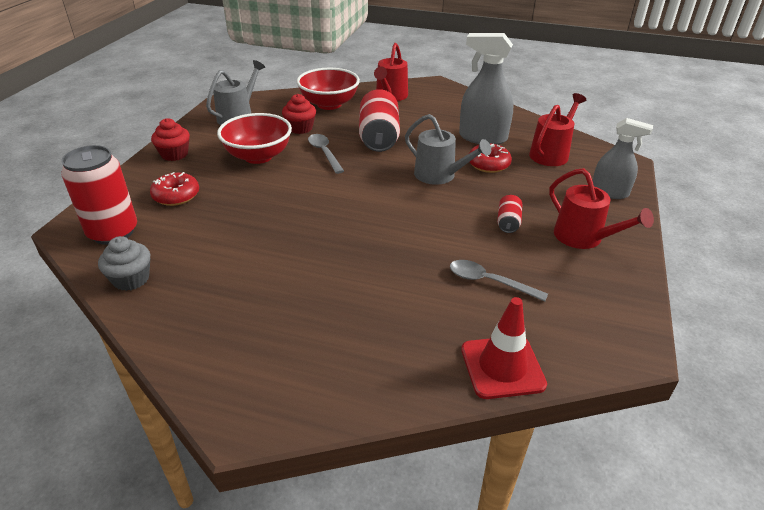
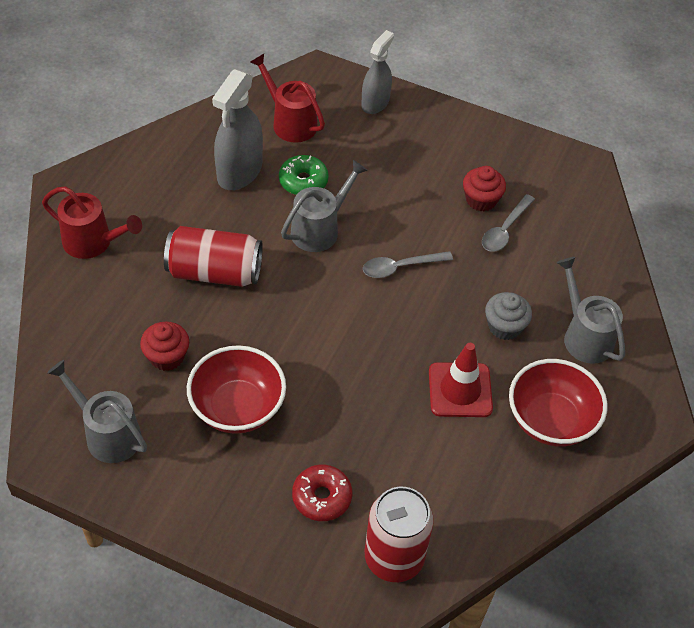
camera: 85 degrees left, 15 degrees up
(131, 279) = (482, 524): grey cupcake -> grey cupcake (504, 326)
(174, 154) = (211, 510): red cupcake -> red cupcake (481, 200)
(324, 153) = (244, 334): grey spoon -> grey spoon (400, 267)
(329, 104) = (98, 317): red bowl -> red bowl (550, 420)
(357, 349) = (584, 336): none -> grey watering can
(488, 164) = (303, 181): red donut -> green donut
(502, 367) = (604, 246): red traffic cone -> red traffic cone (460, 390)
(508, 222) = (417, 194): red can -> none
(583, 238) = (447, 147): red watering can -> none

